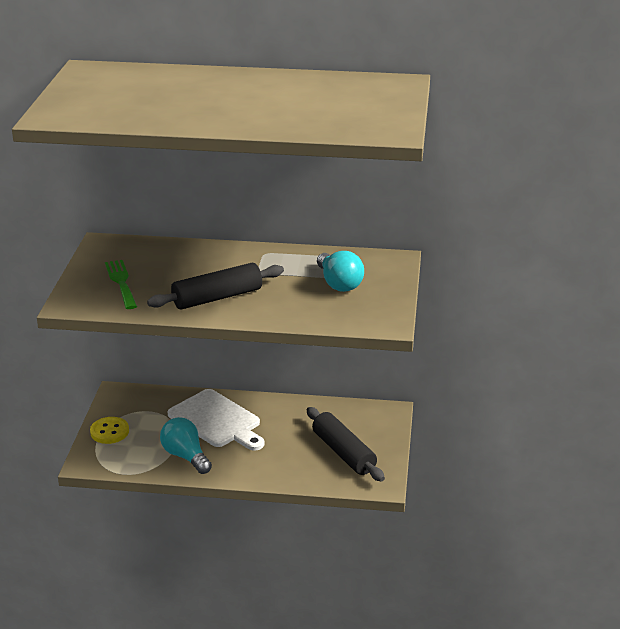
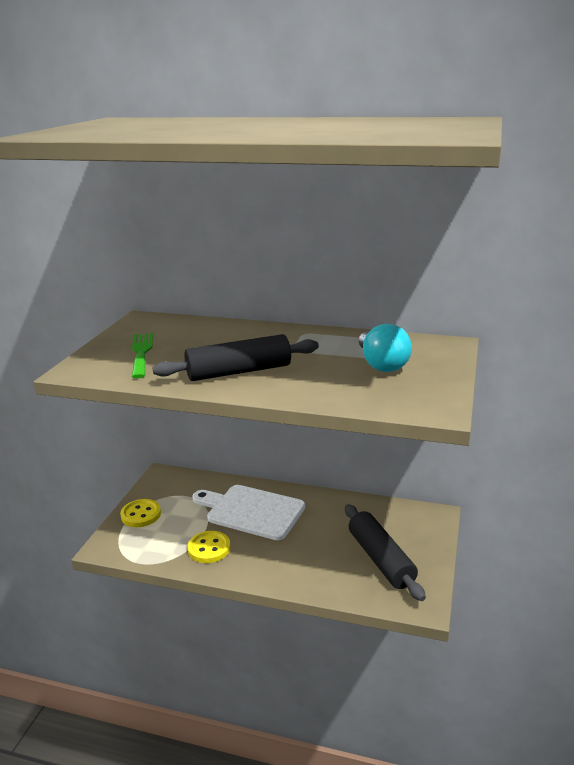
camera: 10 degrees right, 5 degrees down
(185, 456) = (209, 548): turquoise light bulb -> yellow button
(217, 421) = (251, 511): white cutting board -> white cutting board turned 150 degrees clockwise

